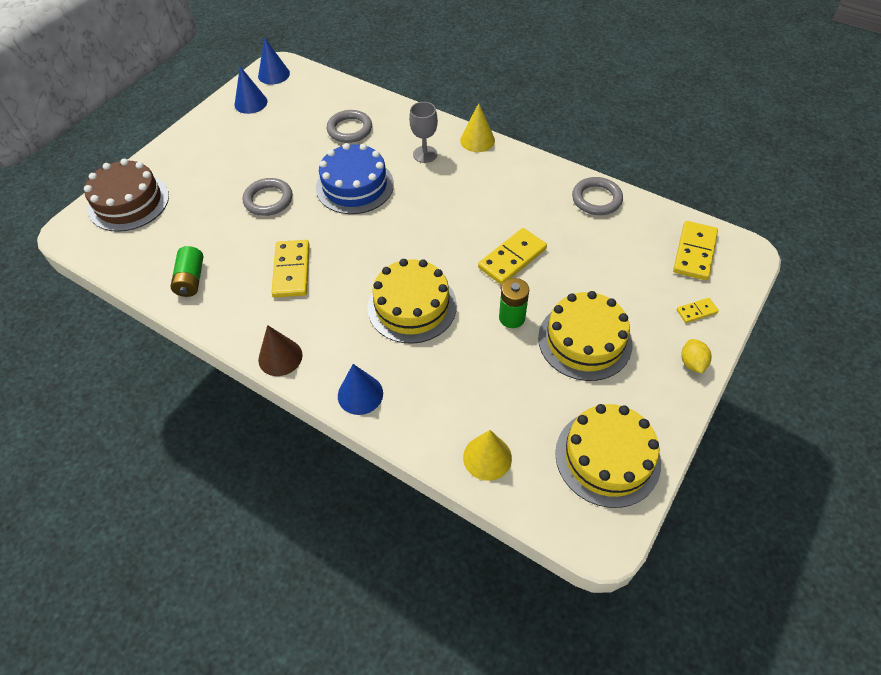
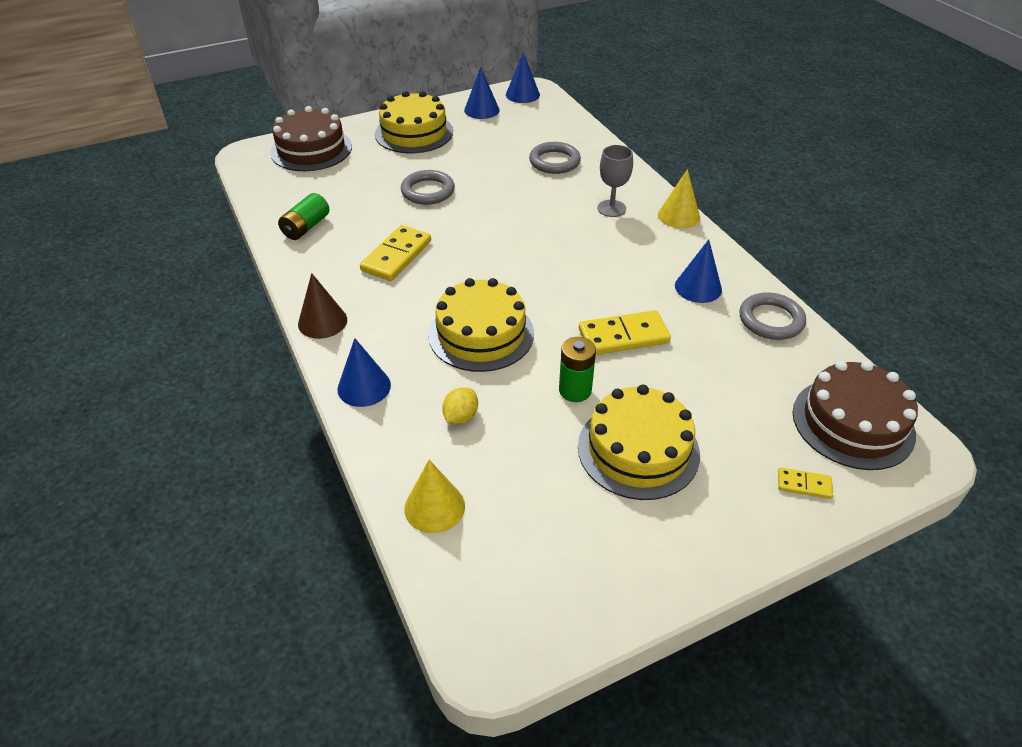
camera: 30 degrees right, 10 degrees down
(355, 186) = (517, 209): blue cake -> none
(533, 195) = (698, 287): none -> blue cone
(607, 457) = (564, 578): yellow cake -> yellow cake (414, 133)
(692, 363) = (752, 535): yellow lemon -> yellow lemon (461, 417)
(694, 252) = (853, 423): yellow domino -> brown cake

